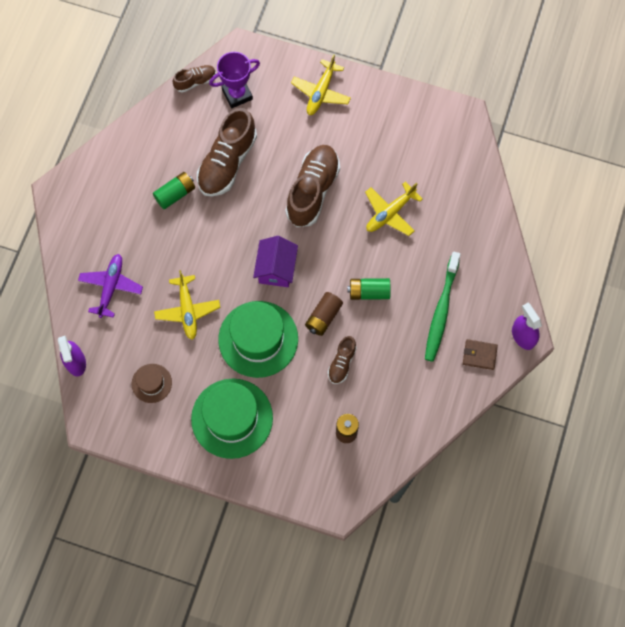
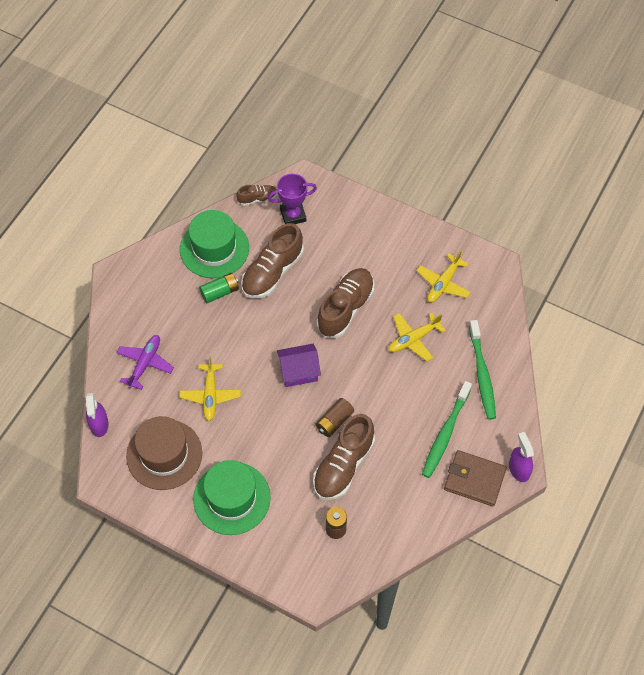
camera: 10 degrees right, 10 degrees down
(151, 383) = (164, 454): brown hat -> brown hat, size x2.00
(258, 339) = (270, 431): green hat -> green hat (214, 248)
(276, 269) = (299, 372): purple house -> purple house turned 60 degrees clockwise
(321, 92) = (369, 225): yellow plane -> yellow plane (443, 283)
(342, 363) = (343, 465): brown shoe -> brown shoe, size x1.97
(369, 292) = (380, 406): green battery -> none
(468, 239) = (482, 374): none -> green toothbrush
(479, 355) = (474, 479): brown wallet -> brown wallet, size x1.74

